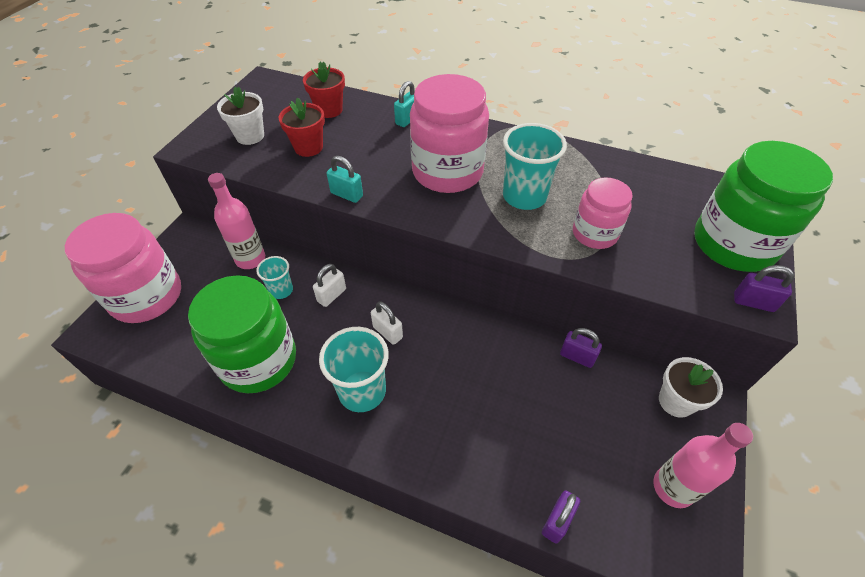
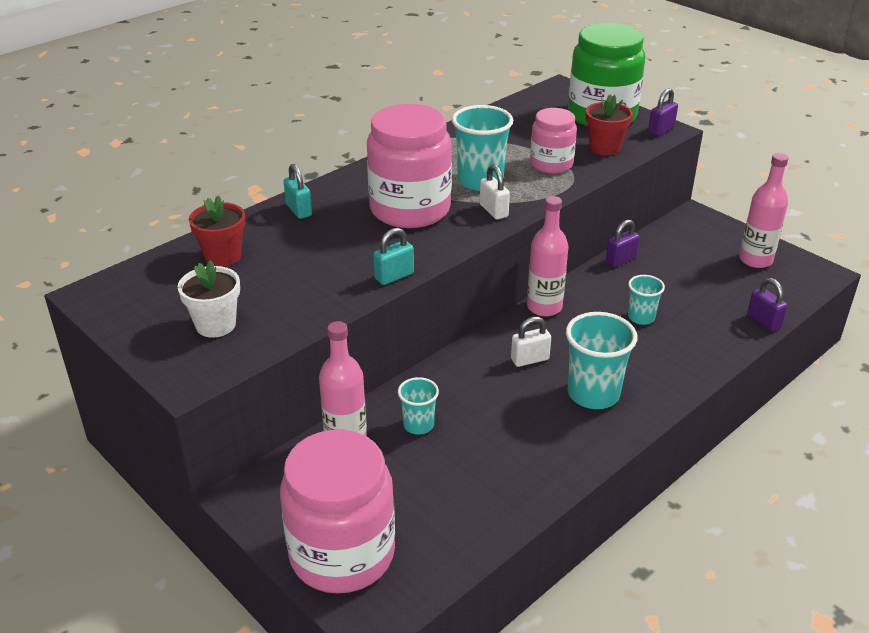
camera: 65 degrees left, 15 degrees down
(258, 360) = (513, 462): green jar -> none
(308, 147) = (285, 285): red flower pot -> red flower pot (604, 148)
(332, 295) = (453, 387): white padlock -> white padlock (493, 211)
(464, 320) = (544, 307): none -> pink bottle
(493, 399) = (641, 317): none -> turquoise cup
(676, 401) = (686, 231): white flower pot -> none

